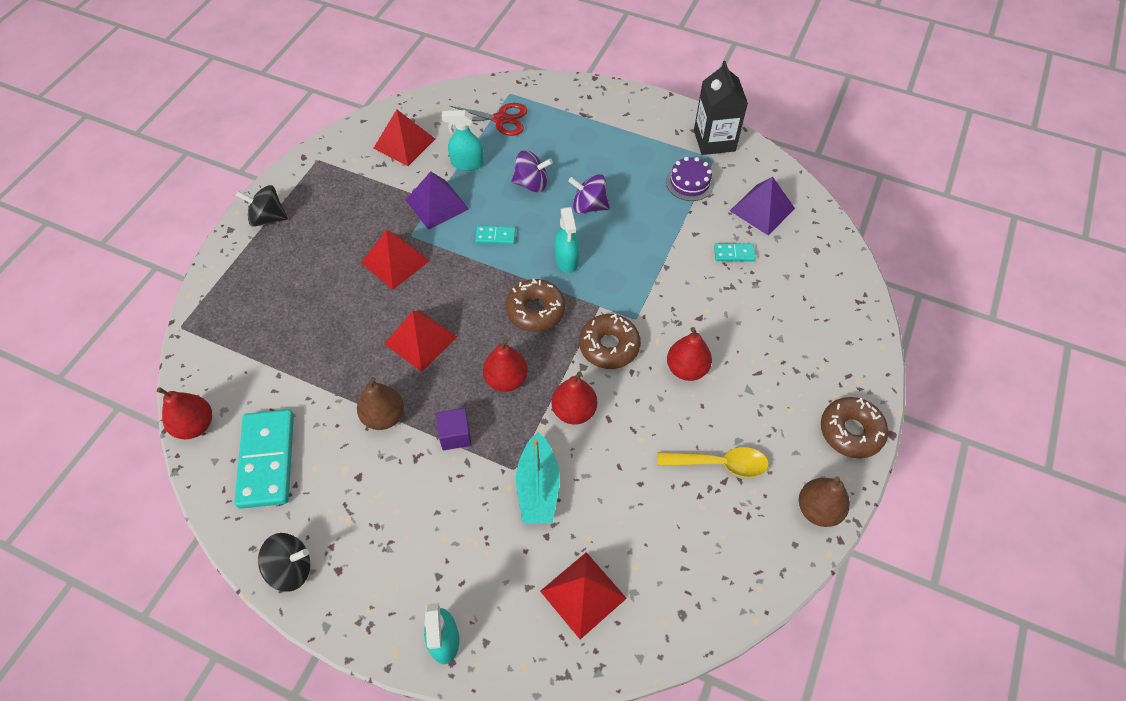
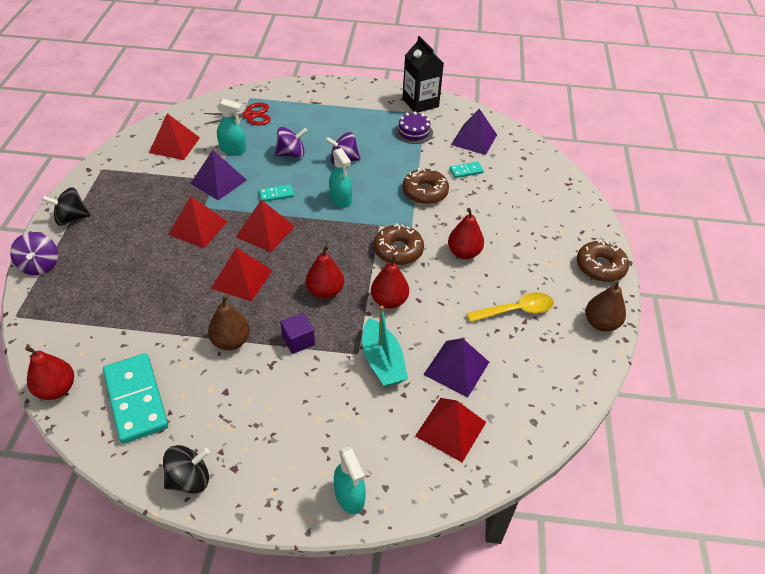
camera: 20 degrees left, 10 degrees down
(220, 270) = (40, 265): none -> purple spinning top
(466, 284) = (265, 231): none -> red pyramid
(467, 163) = (233, 149): turquoise spray bottle -> turquoise spray bottle turned 150 degrees counterclockwise
(535, 310) = (329, 238): brown donut -> brown donut (425, 192)
(619, 520) = (456, 368): none -> purple pyramid

